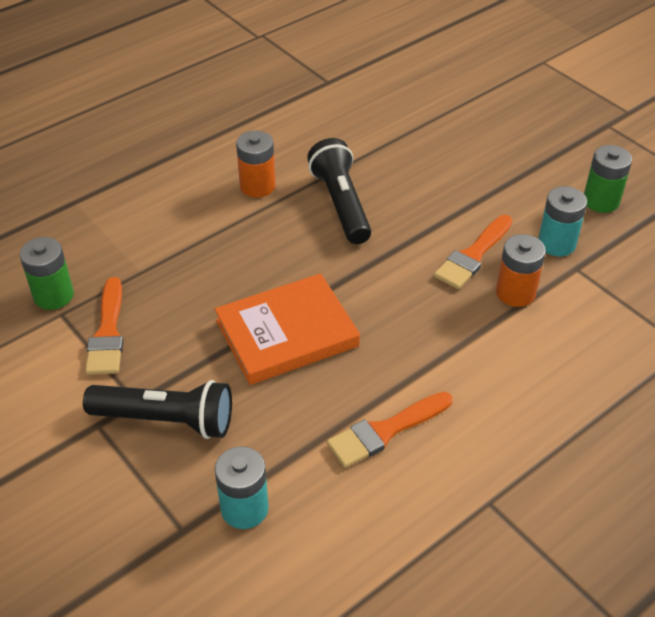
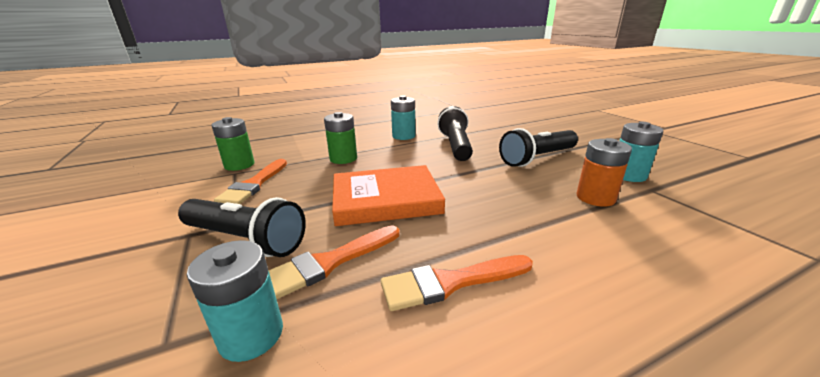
camera: 15 degrees right, 20 degrees down
(257, 186) = (403, 136): orange battery -> turquoise battery
(453, 221) = (537, 158): none -> black flashlight
(473, 255) = (554, 175): orange brush -> orange brush (330, 262)
(601, 201) = (661, 159): green battery -> green battery (343, 159)

